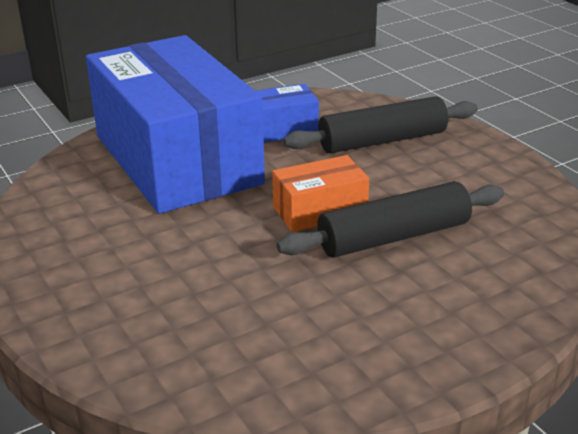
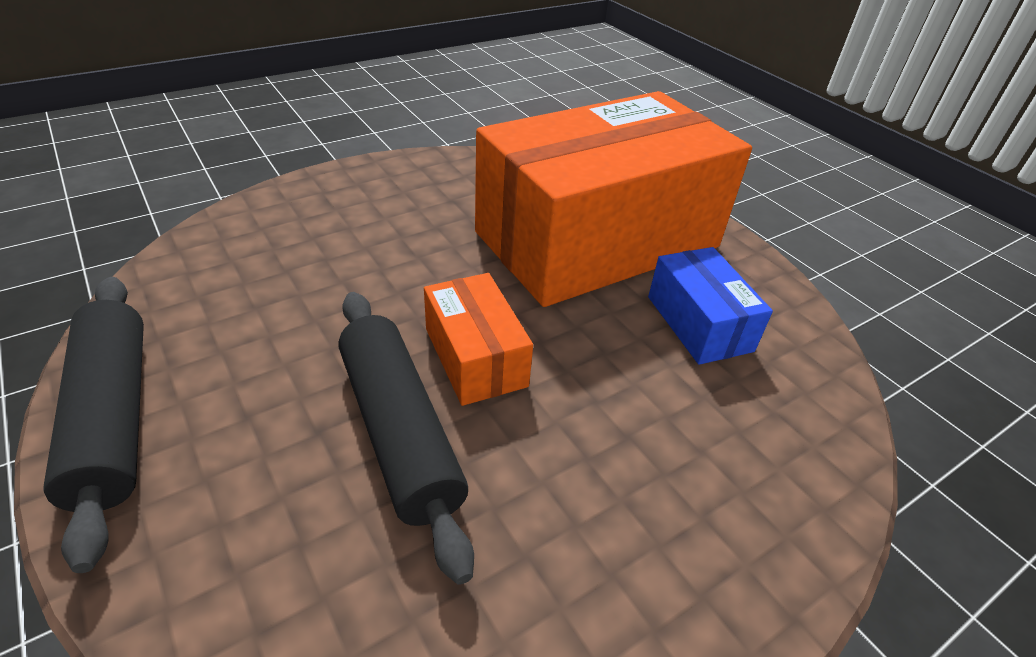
camera: 85 degrees right, 10 degrees up
(176, 159) = (597, 239): blue box -> orange box
(382, 141) = (696, 444): black rolling pin -> black rolling pin (113, 417)

